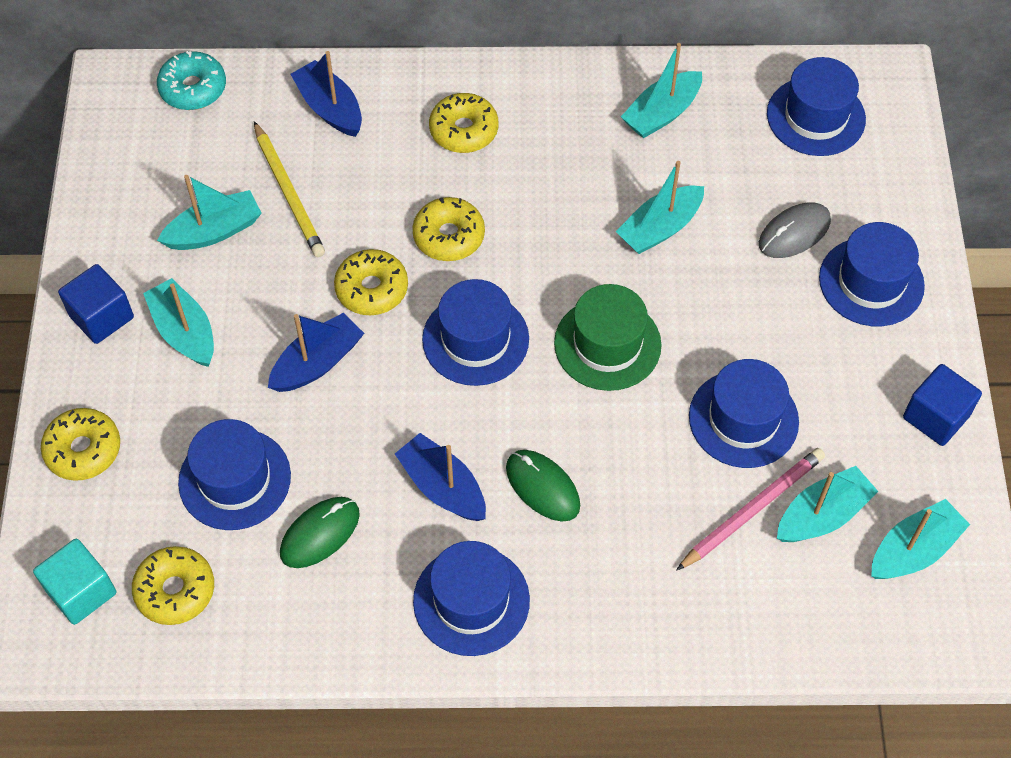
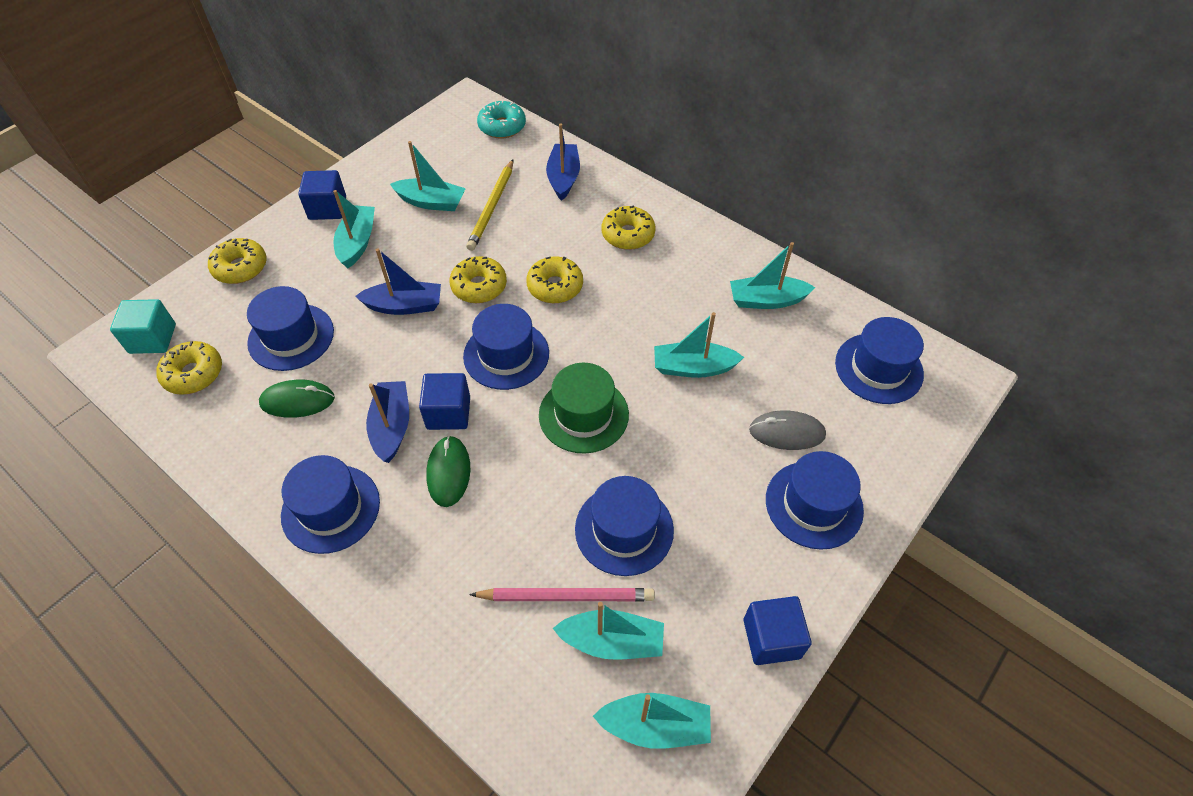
camera: 40 degrees right, 5 degrees down
(482, 434) = (448, 413): none -> blue cube

